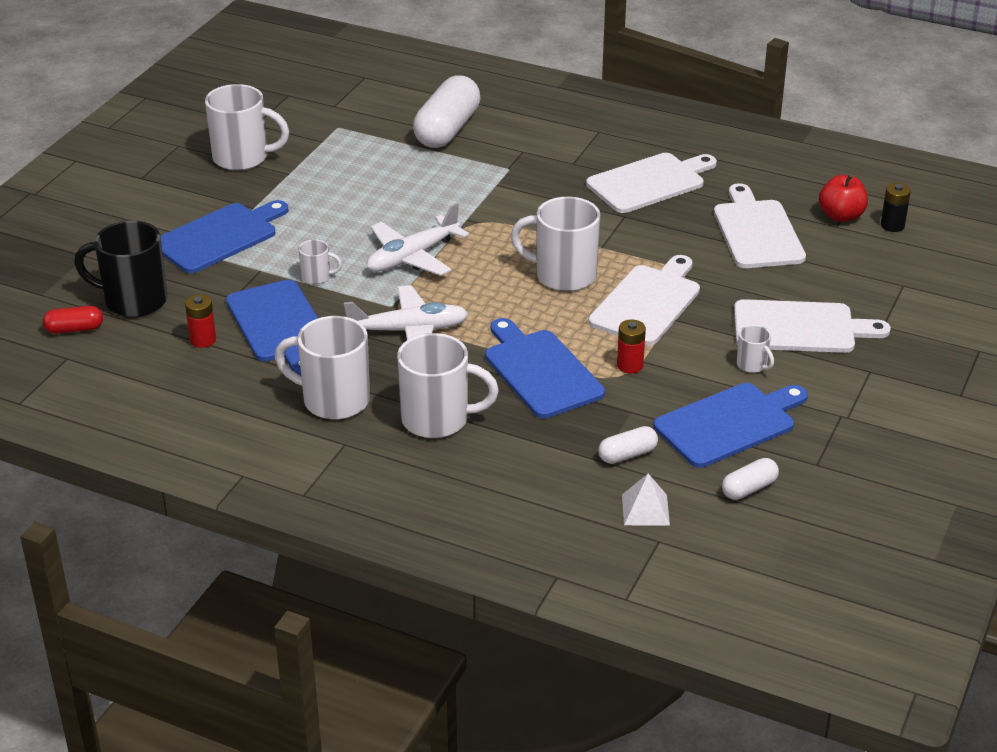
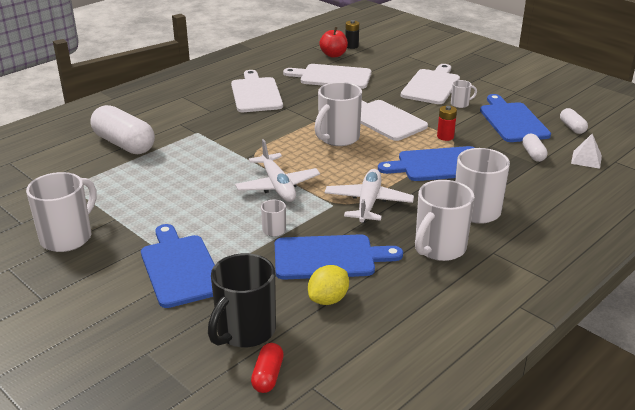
camera: 70 degrees left, 5 degrees down
(203, 340) = (328, 299): red battery -> yellow lemon

